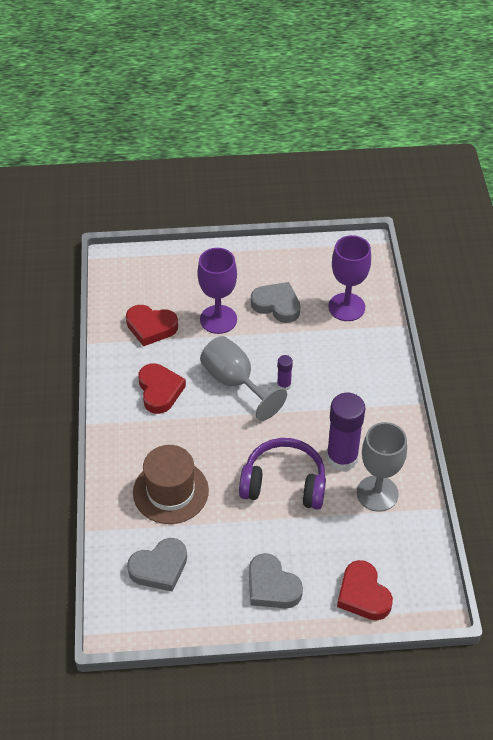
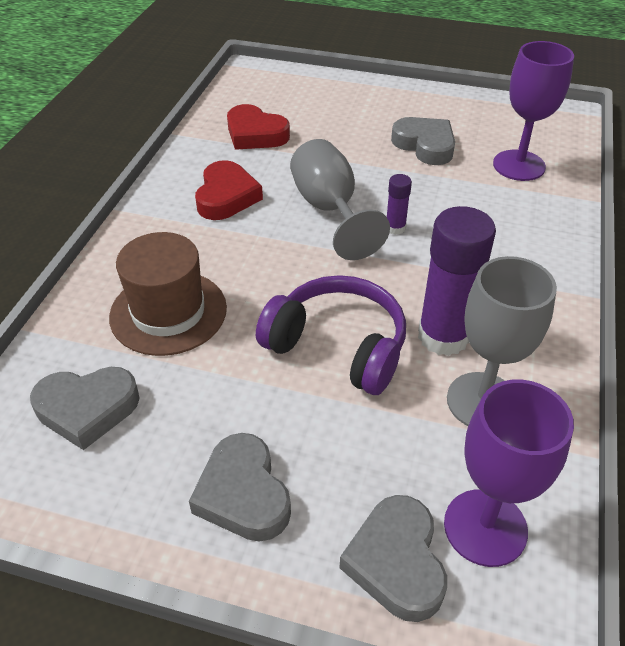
camera: 20 degrees right, 5 degrees down
(218, 319) = (342, 143): purple goblet -> purple goblet (485, 527)
(363, 594) = (396, 562): red heart -> grey heart

